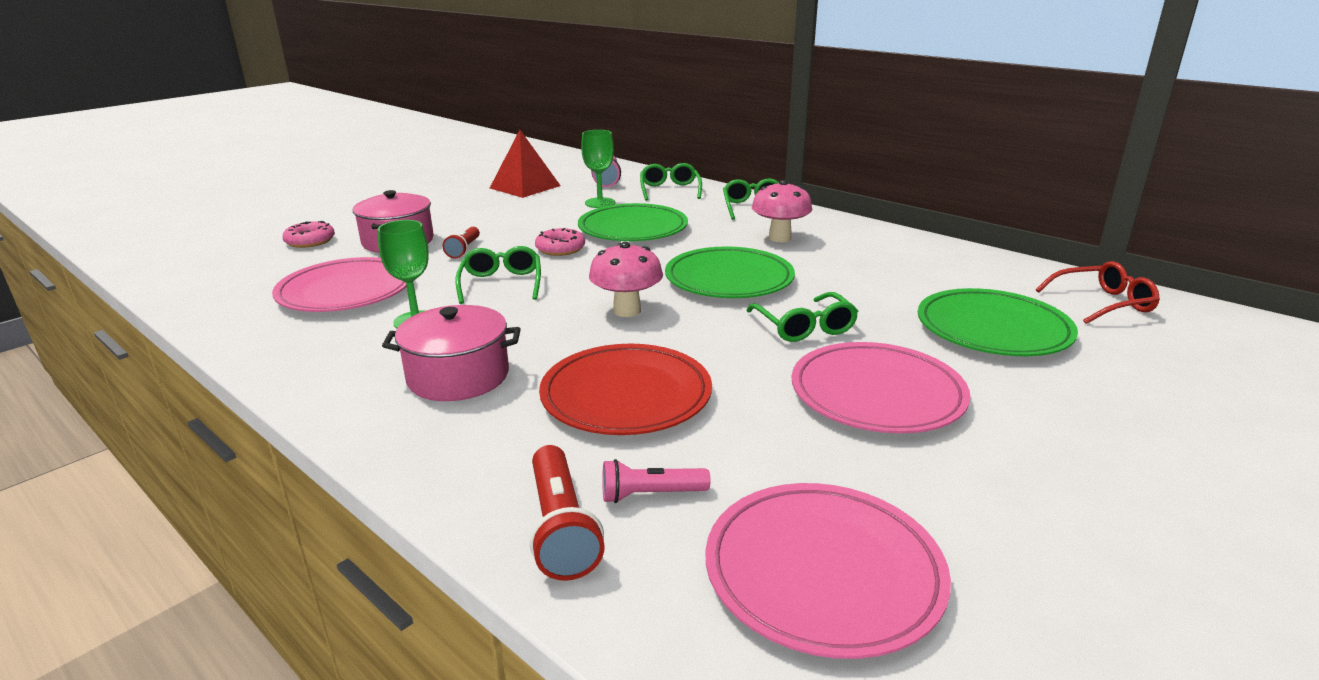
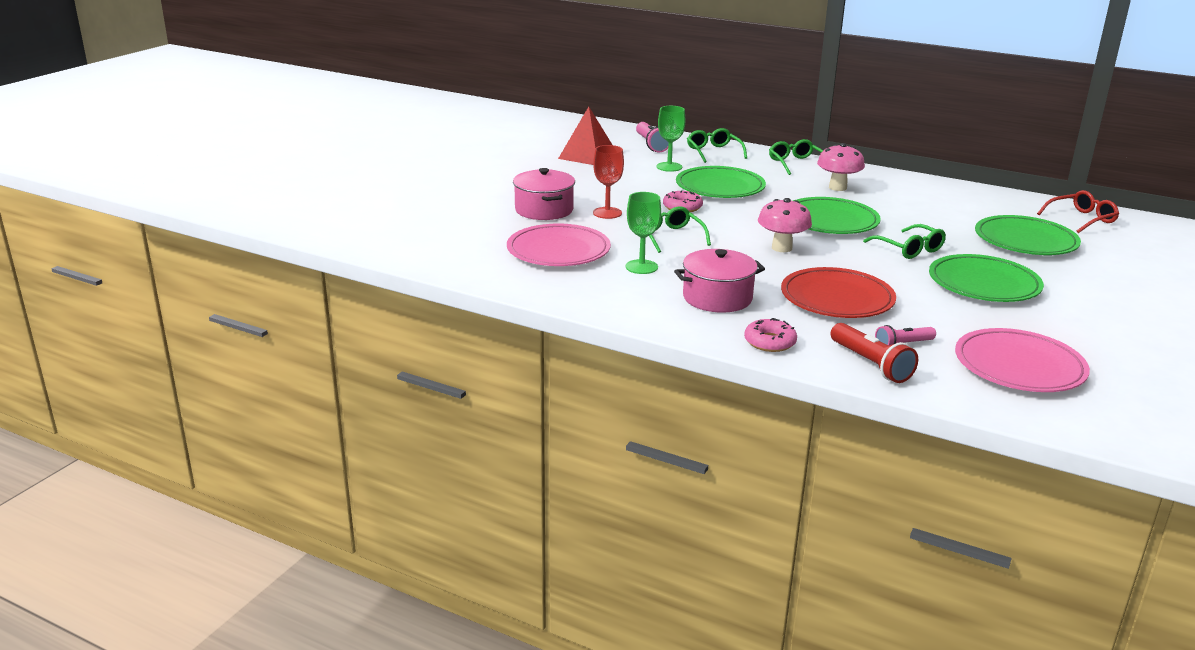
camera: 15 degrees left, 0 degrees up
(310, 241) = (469, 215): pink donut -> pink donut (770, 342)
(464, 249) = (607, 213): red flashlight -> red goblet
(877, 394) = (984, 284): pink plate -> green plate

